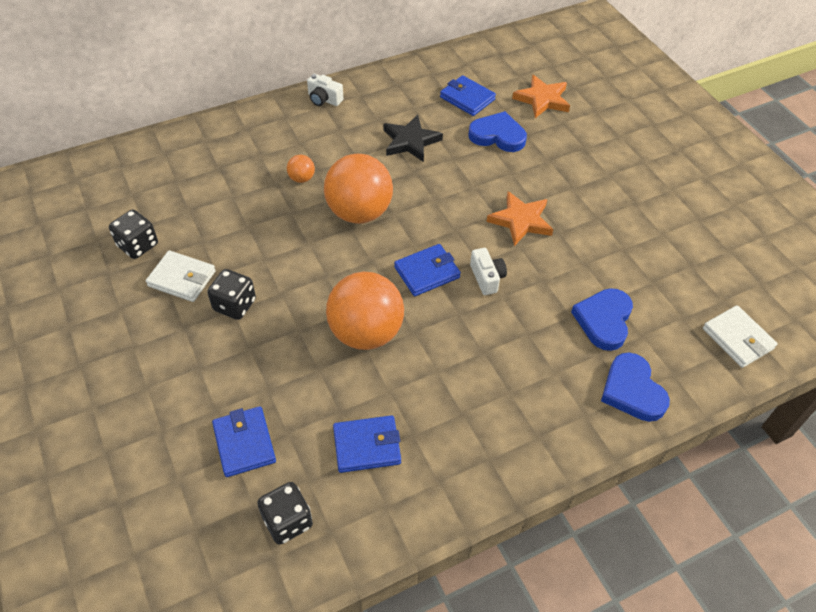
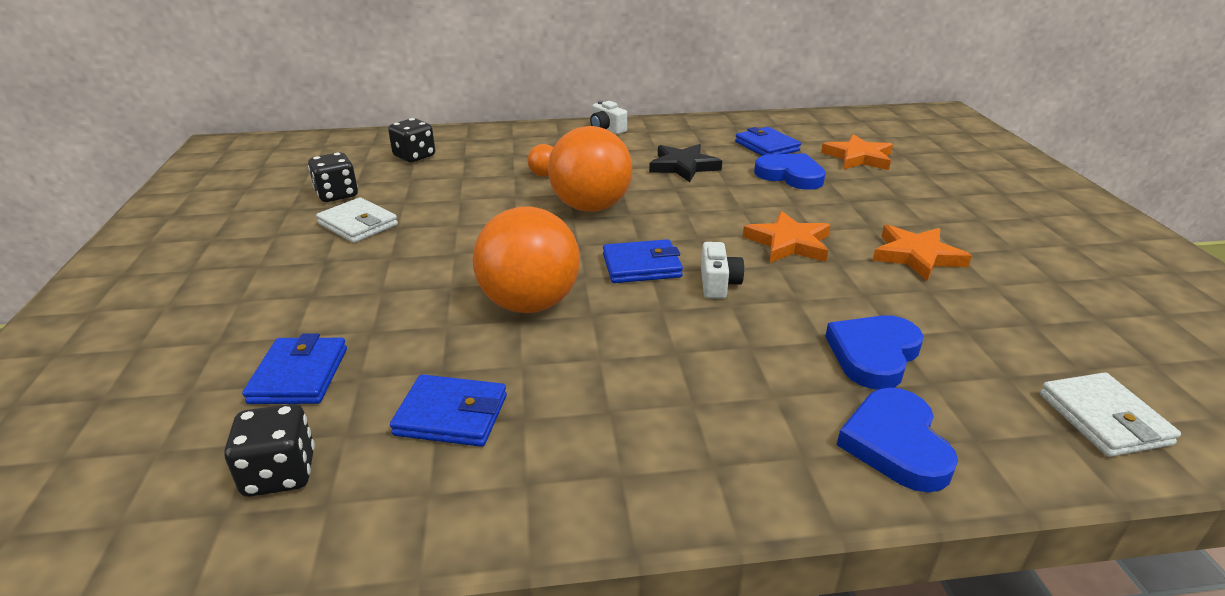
camera: 20 degrees right, 20 degrees down
(235, 305) = (395, 253): black dice -> black dice (414, 156)
(609, 214) = (916, 256): none -> orange star

